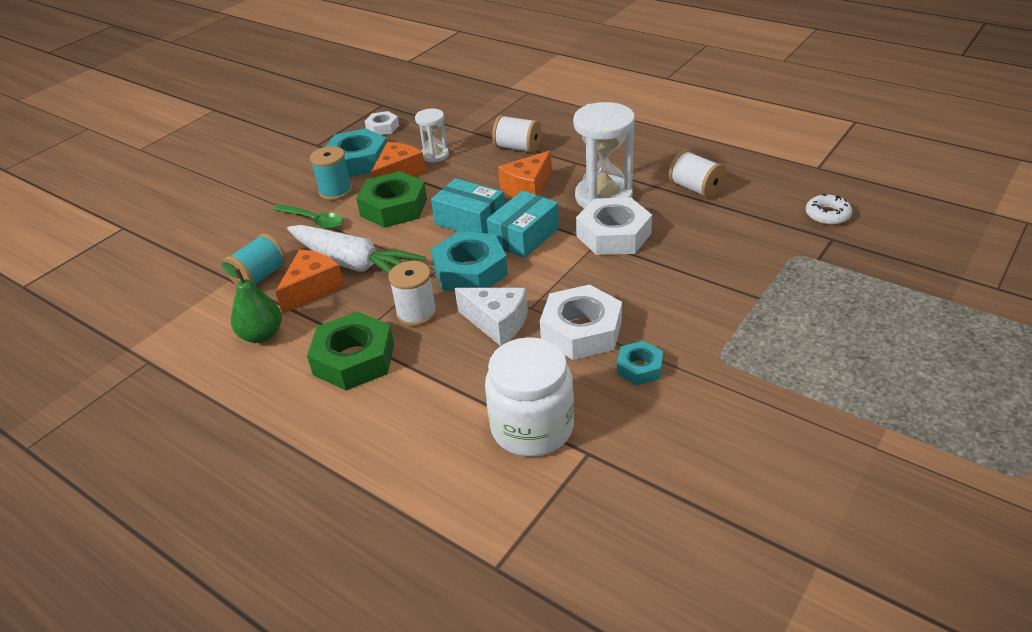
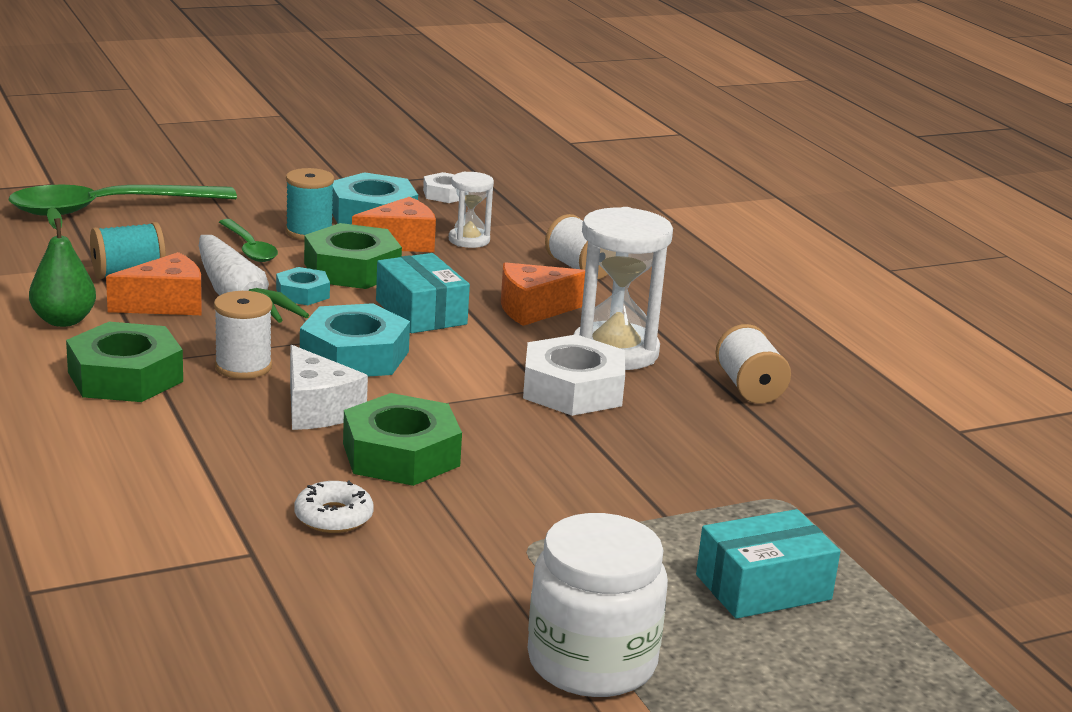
camera: 25 degrees right, 15 degrees down
(185, 231) = (106, 209): none -> green spoon
(524, 236) = (462, 350): turquoise box -> turquoise box (763, 587)
(532, 427) = (224, 507): white jar -> white jar (592, 662)
(581, 331) = (401, 454): white nut -> green nut
(639, 368) = (417, 512): turquoise nut -> turquoise nut (302, 293)
(827, 215) = (890, 479): white donut -> white donut (333, 517)

